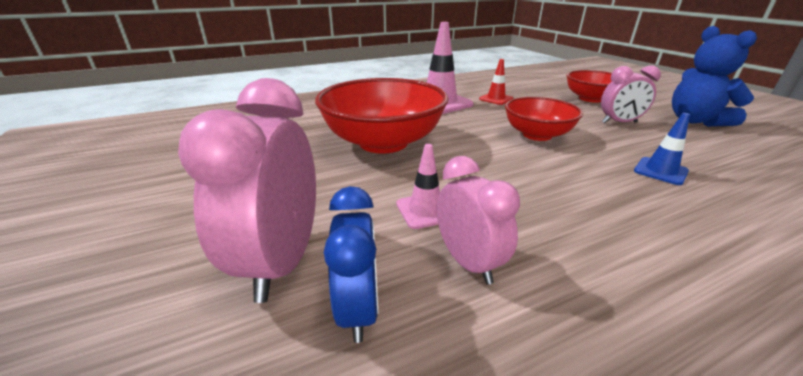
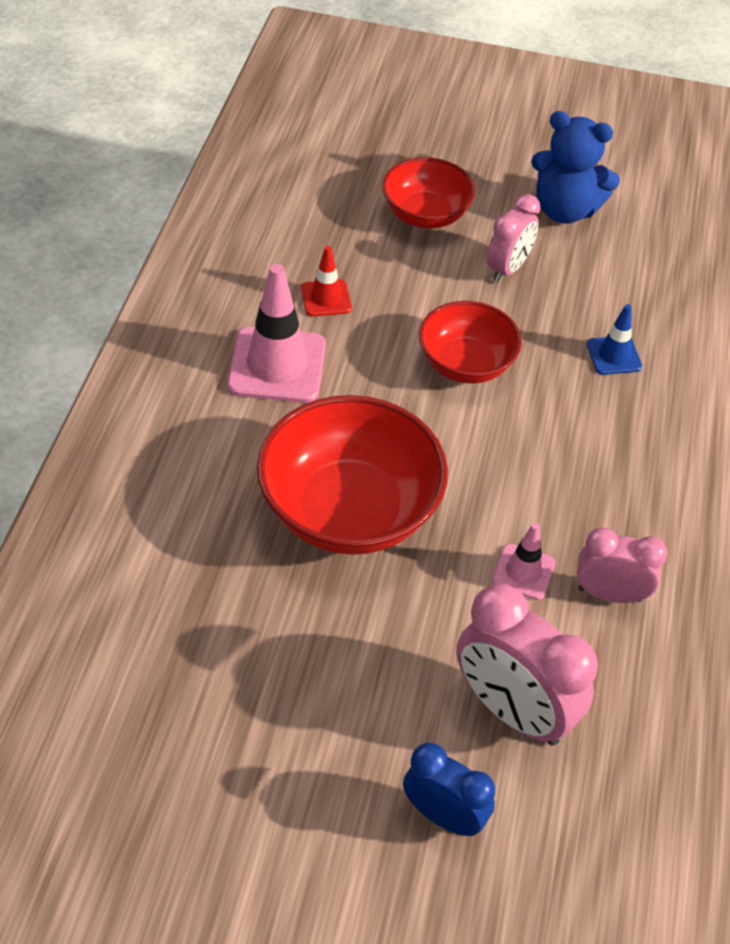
camera: 55 degrees left, 20 degrees up
(358, 309) = (603, 688): blue clock -> blue clock (443, 815)

